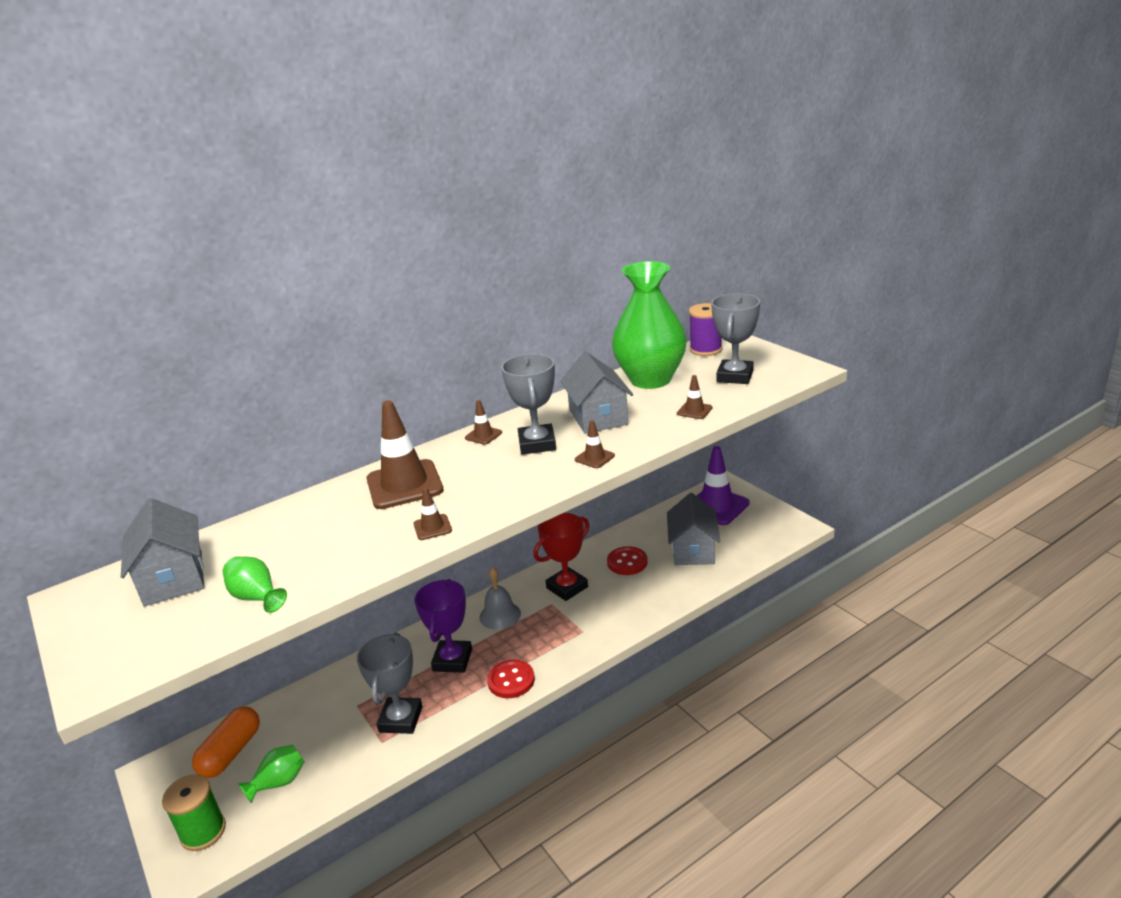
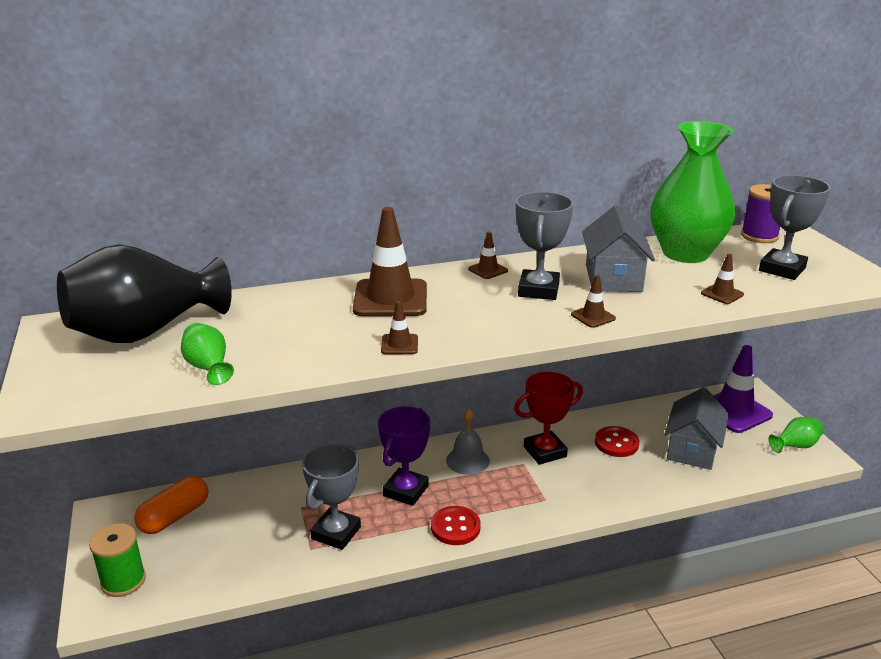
camera: 15 degrees right, 0 degrees up
(174, 578) = (146, 332): grey house -> black vase
(279, 782) = (205, 557): green vase -> green vase (795, 446)

